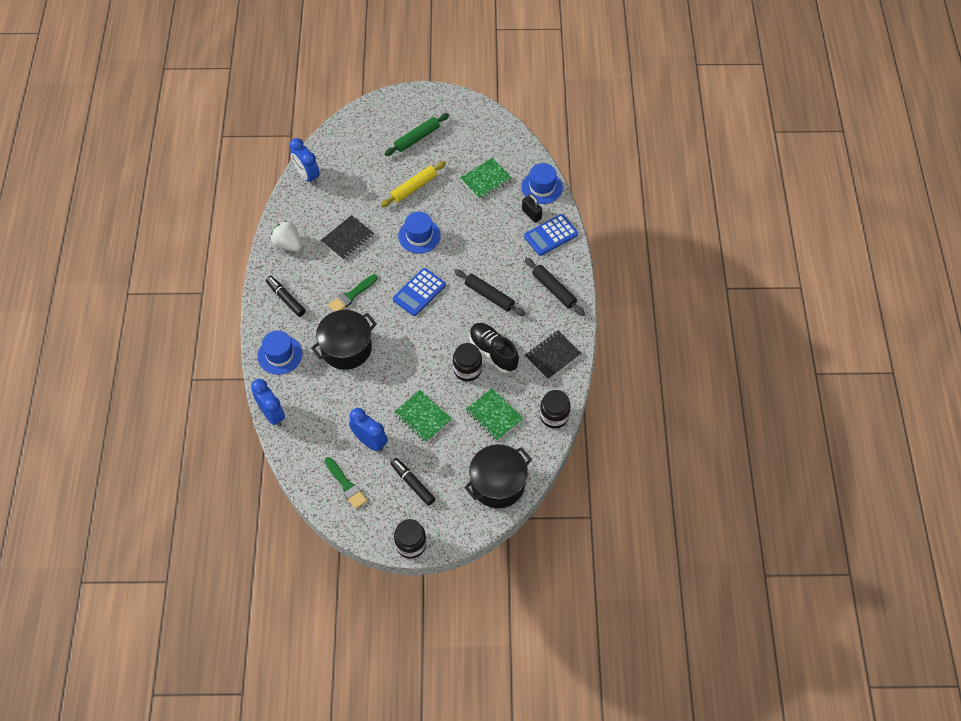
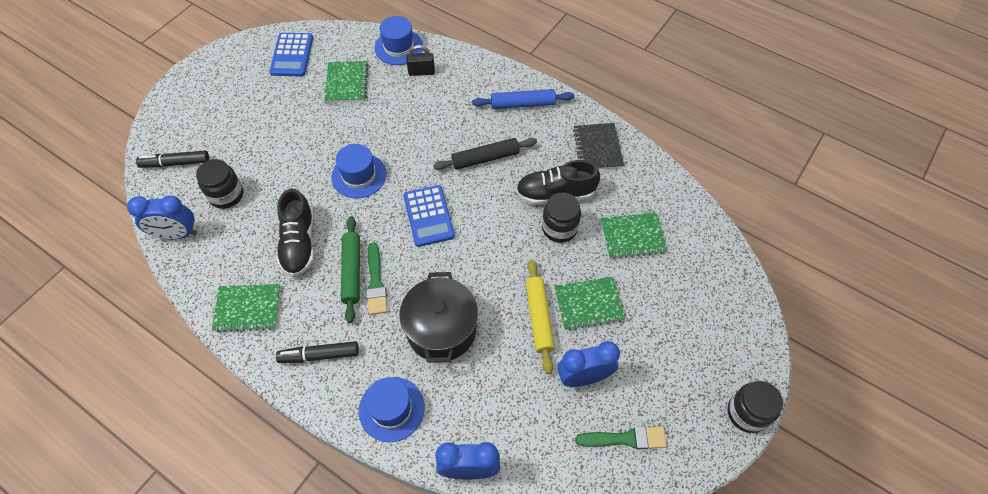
camera: 55 degrees left, 0 degrees up
(288, 244) = (248, 309): white strawberry -> green notebook
(348, 239) = (299, 243): black notebook -> black shoe
(412, 483) = (668, 364): black marker -> black marker (175, 163)
(414, 187) = (295, 146): yellow rolling pin -> yellow rolling pin (539, 318)
(417, 138) = (238, 108): green rolling pin -> green rolling pin (352, 271)
(498, 484) = (718, 281): black pot -> none
(551, 235) = (459, 71): blue calculator -> blue calculator (292, 55)
(554, 290) = (522, 104): black rolling pin -> blue rolling pin
(554, 416) = (668, 186): black jar -> black jar (226, 195)

